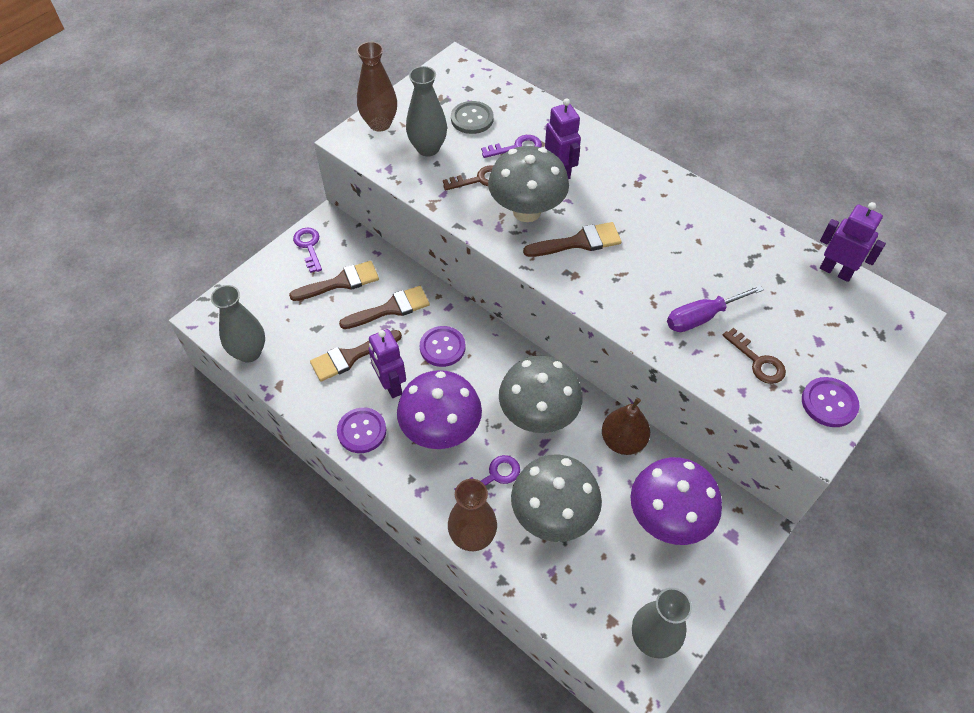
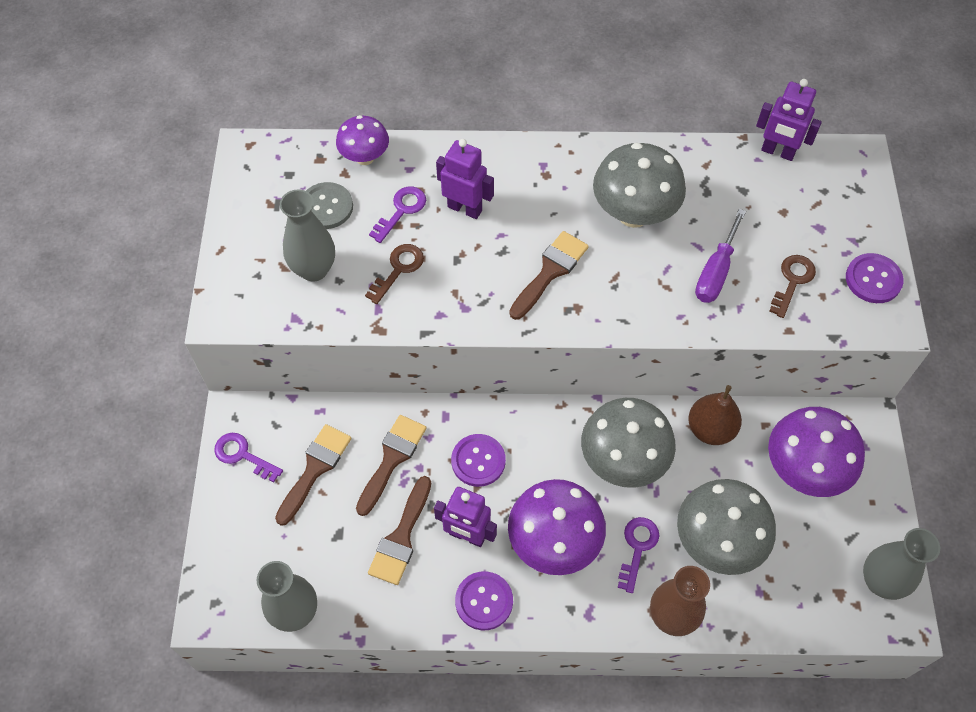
camera: 40 degrees left, 5 degrees up
(380, 124) = (236, 275): brown vase -> none
(525, 105) = (365, 157): none -> purple mushroom
(527, 211) = (474, 272): grey mushroom -> grey mushroom (633, 214)
(758, 361) = (792, 281): brown key -> brown key turned 75 degrees counterclockwise
(835, 271) = (777, 152): purple robot -> purple robot turned 150 degrees counterclockwise

